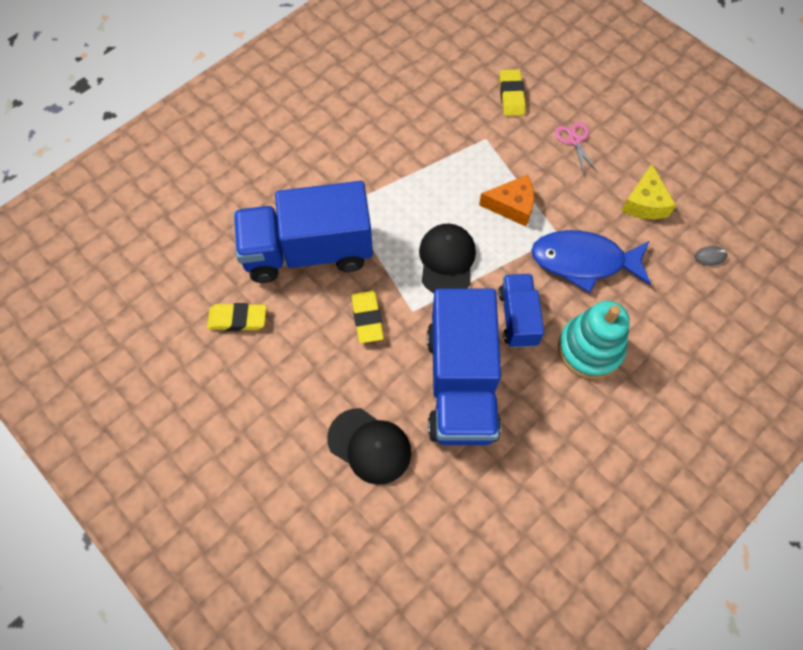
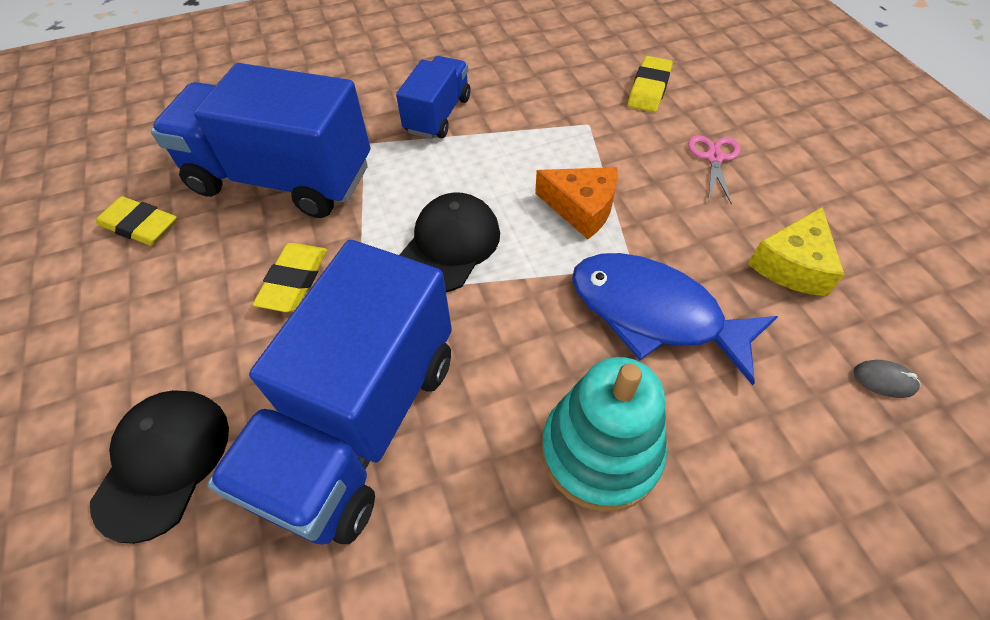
camera: 25 degrees right, 10 degrees down
(369, 446) = (163, 462): black cap -> black cap turned 135 degrees counterclockwise
(517, 318) = (506, 358): blue truck -> blue truck (438, 115)

